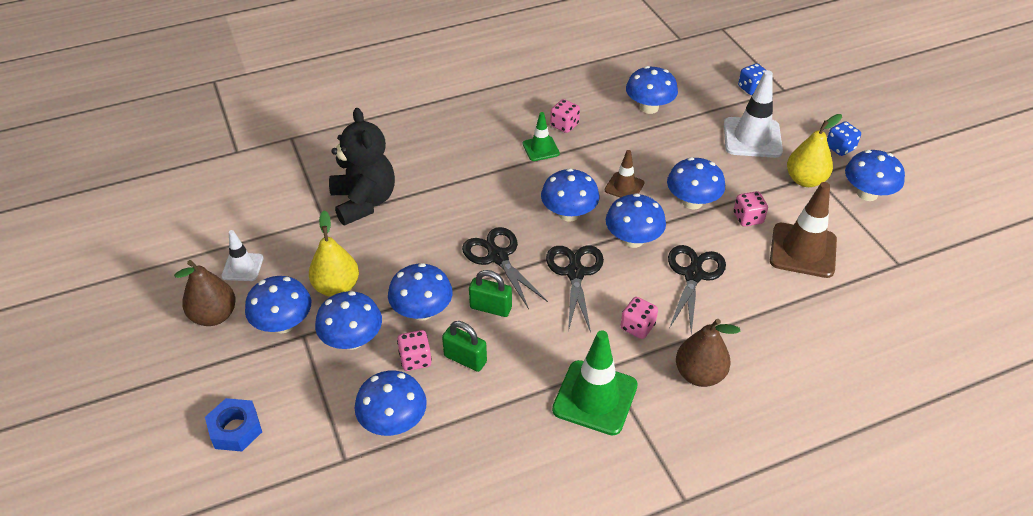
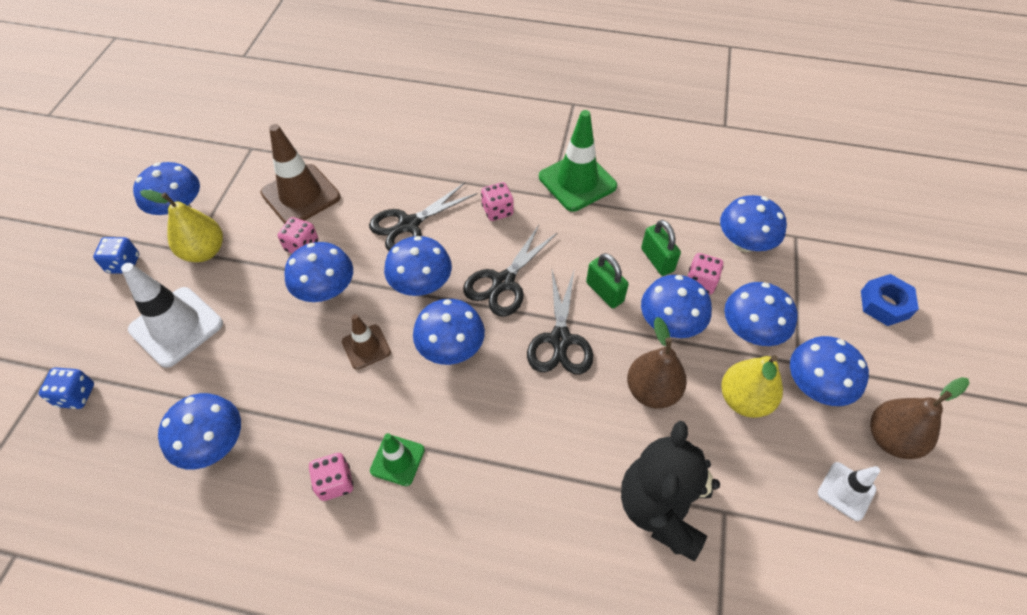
camera: 145 degrees left, 10 degrees up
(699, 374) = (488, 158): brown pear -> brown pear (652, 391)

